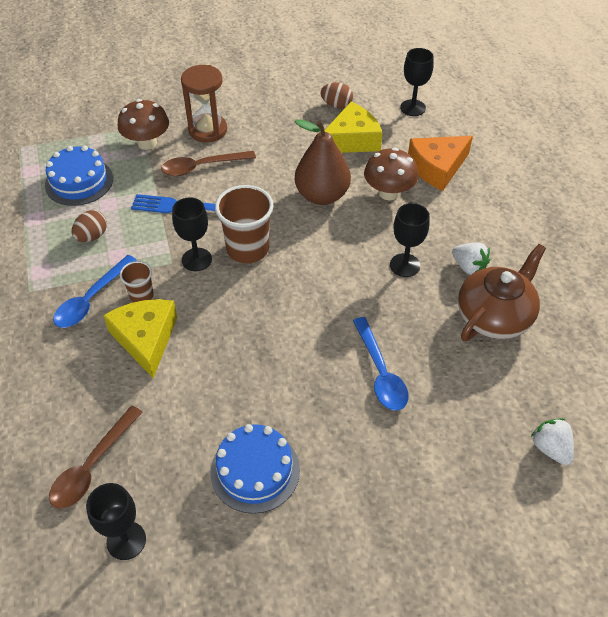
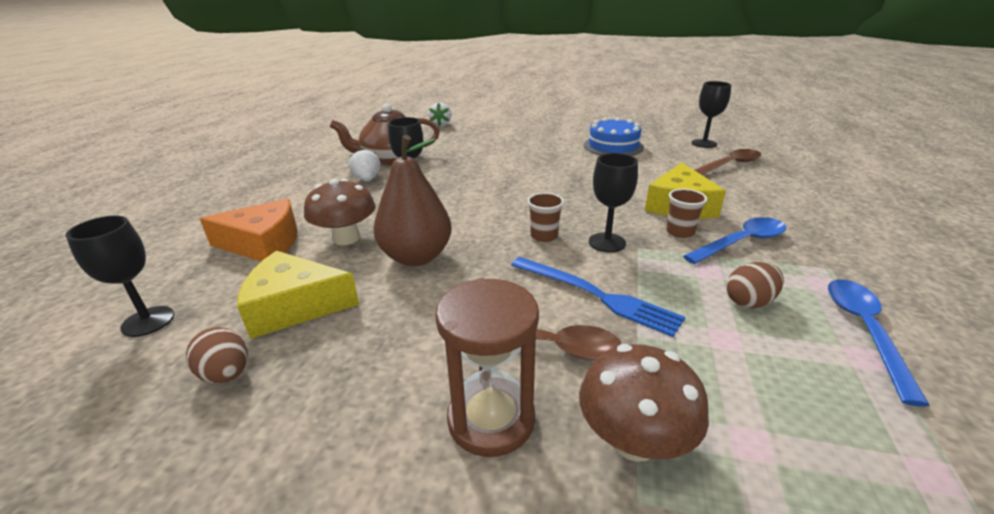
camera: 150 degrees left, 20 degrees down
(79, 181) = (791, 400): blue cake -> none
(247, 249) = (544, 236): brown cup -> brown cup, size x0.54
(380, 372) = (499, 157): blue spoon -> blue spoon (865, 331)

